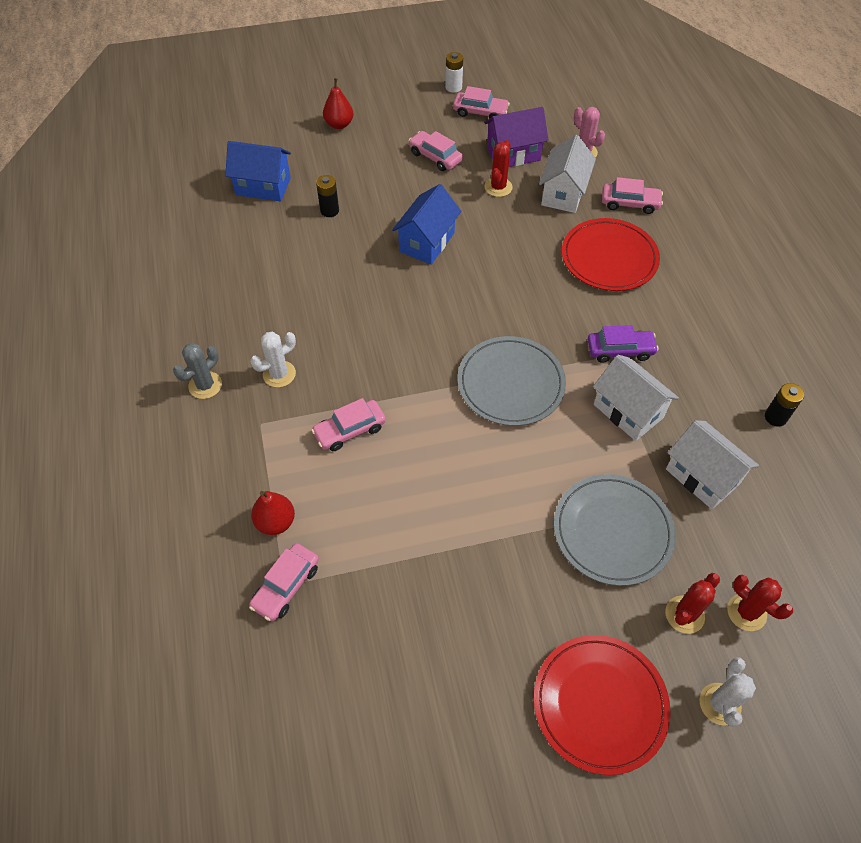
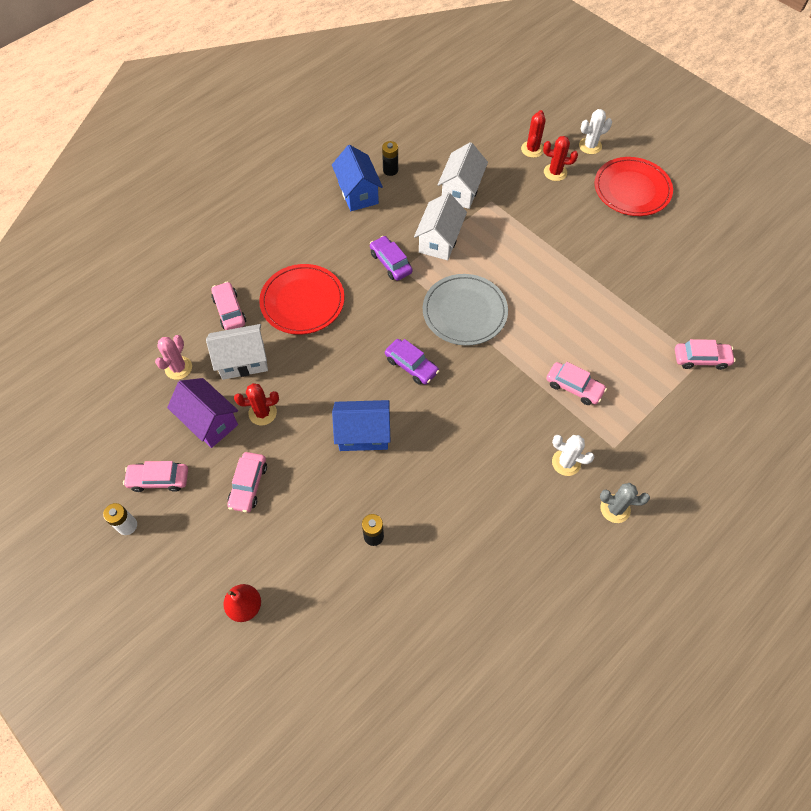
camera: 120 degrees left, 5 degrees up
(263, 186) = (378, 621): blue house -> blue house (358, 193)
(275, 522) = (670, 390): red pear -> none
(474, 307) = (411, 366): none -> purple car
(480, 112) = (159, 479): pink car -> pink car turned 75 degrees counterclockwise
(612, 531) = (531, 218): grey plate -> none

